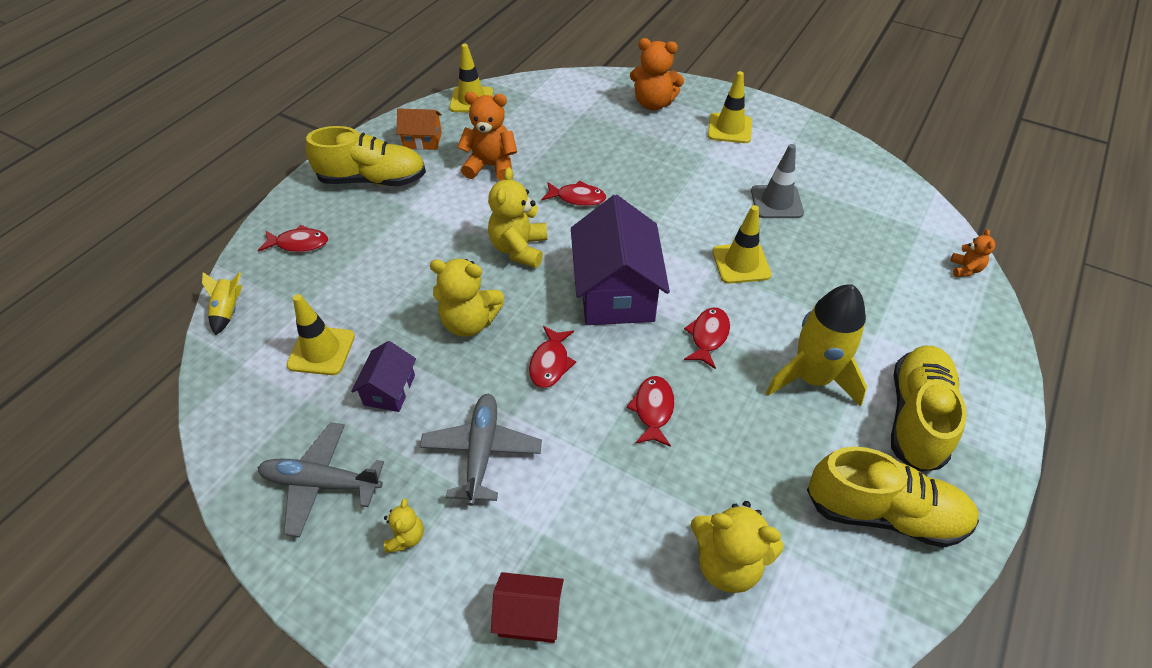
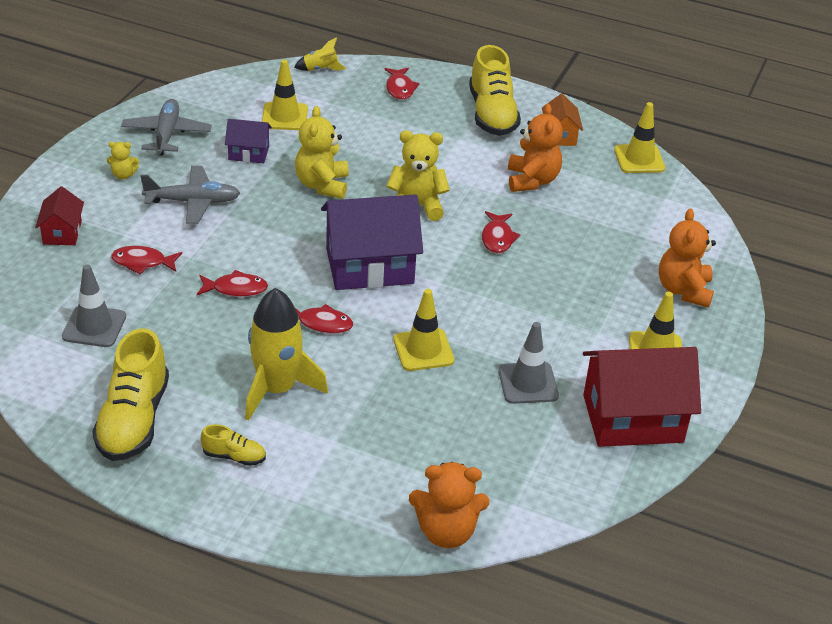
camera: 80 degrees right, 10 degrees down
(550, 363) = (281, 231): red fish -> red fish (142, 262)
(727, 563) = (94, 326): yellow teddy bear -> grey traffic cone
(809, 151) = (632, 418): none -> red house
(916, 417) = (234, 456): yellow shoe -> yellow shoe, size x0.47
(965, 269) = (446, 532): orange teddy bear -> orange teddy bear, size x1.93

